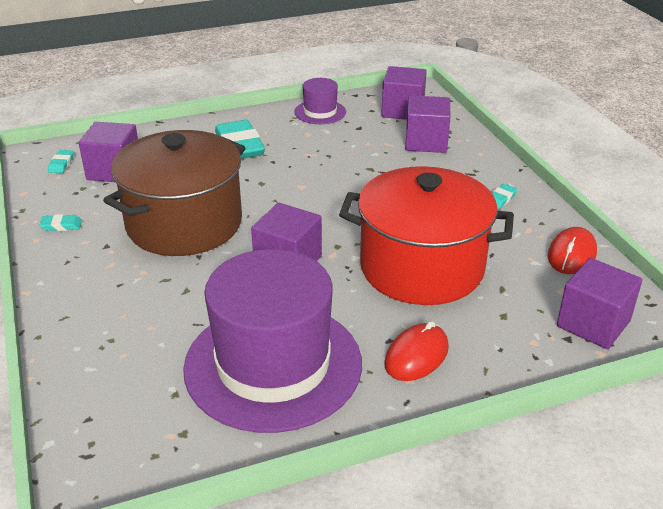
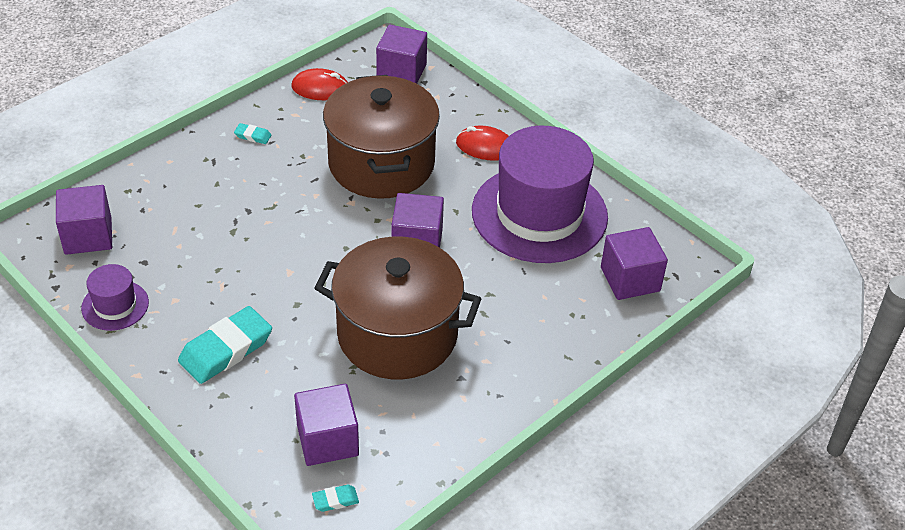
camera: 115 degrees left, 10 degrees up
(61, 226) = (449, 431): turquoise eraser -> none
(422, 267) = (381, 164): red pot -> brown pot
(426, 142) = (159, 202): purple cube -> purple cube (630, 279)

